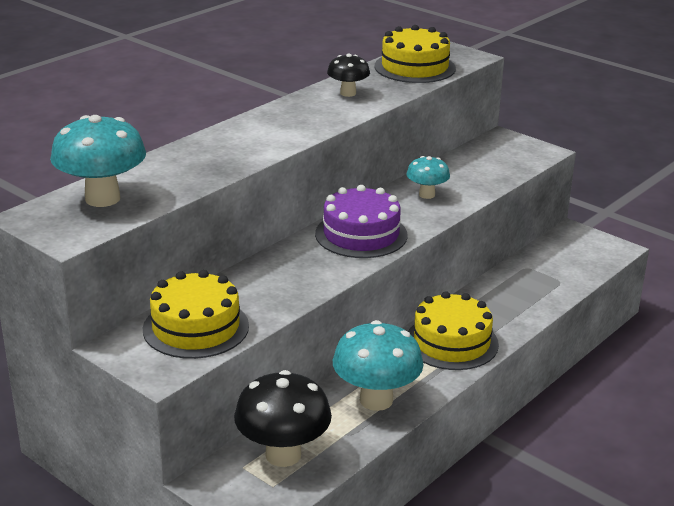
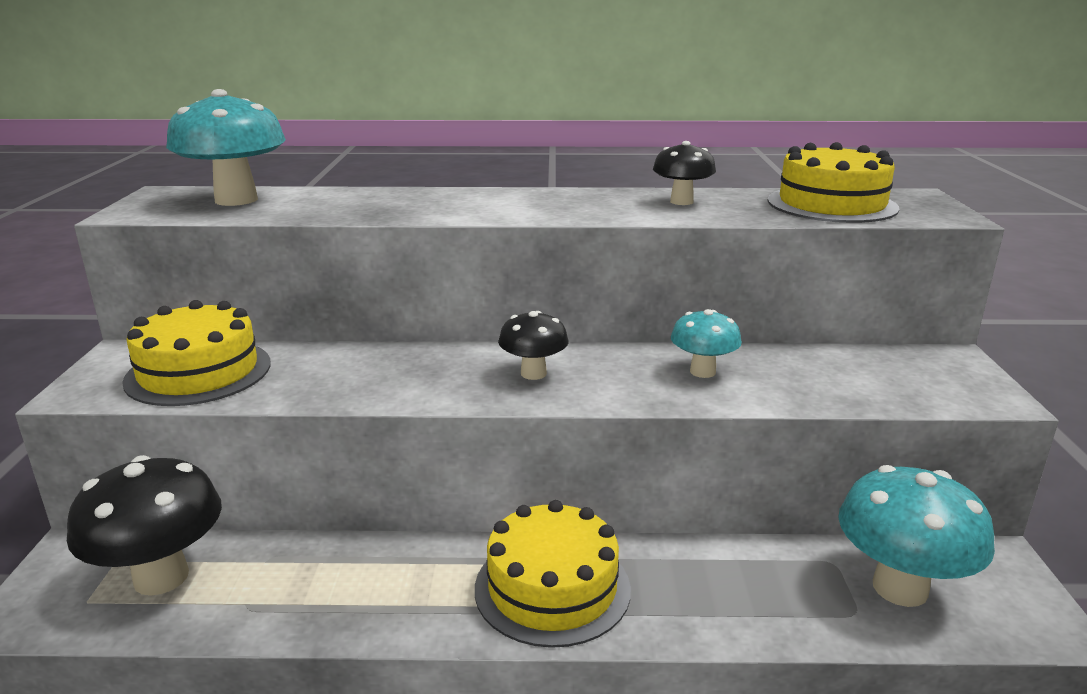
camera: 50 degrees right, 5 degrees down
(361, 234) = (533, 373): purple cake -> black mushroom
(376, 400) = (345, 591): turquoise mushroom -> turquoise mushroom (900, 588)

